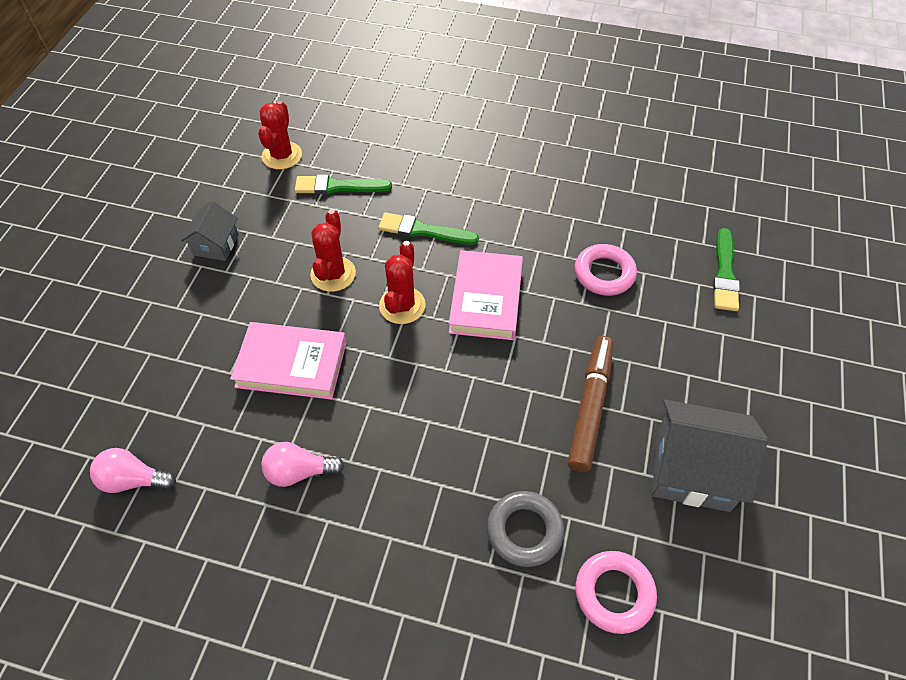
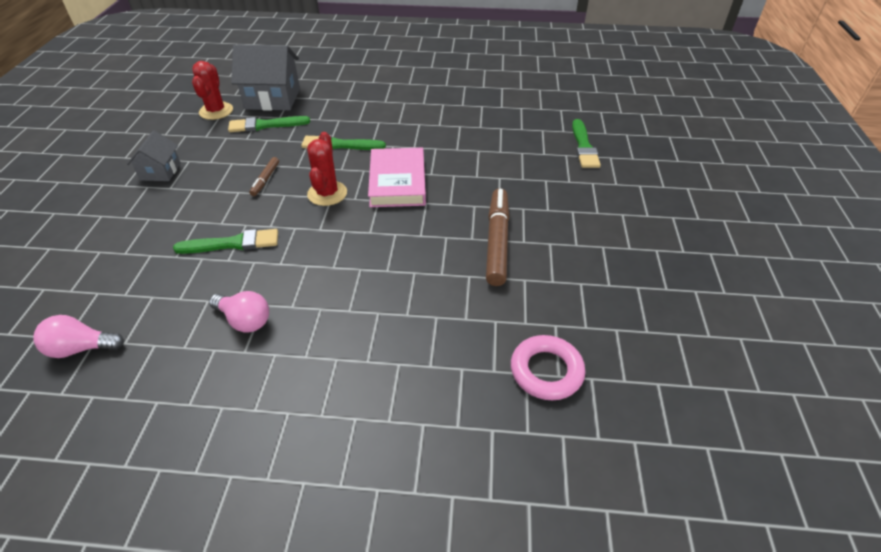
camera: 10 degrees left, 10 degrees down
(291, 364) = (232, 243): pink book -> green brush
(299, 472) = (245, 320): pink light bulb -> pink light bulb turned 135 degrees counterclockwise
(333, 274) = (265, 180): red cactus -> brown marker
(524, 531) = (457, 336): grey ring -> none
(604, 274) = (490, 156): pink ring -> none
(692, 470) = (591, 273): grey house -> grey house (273, 98)

